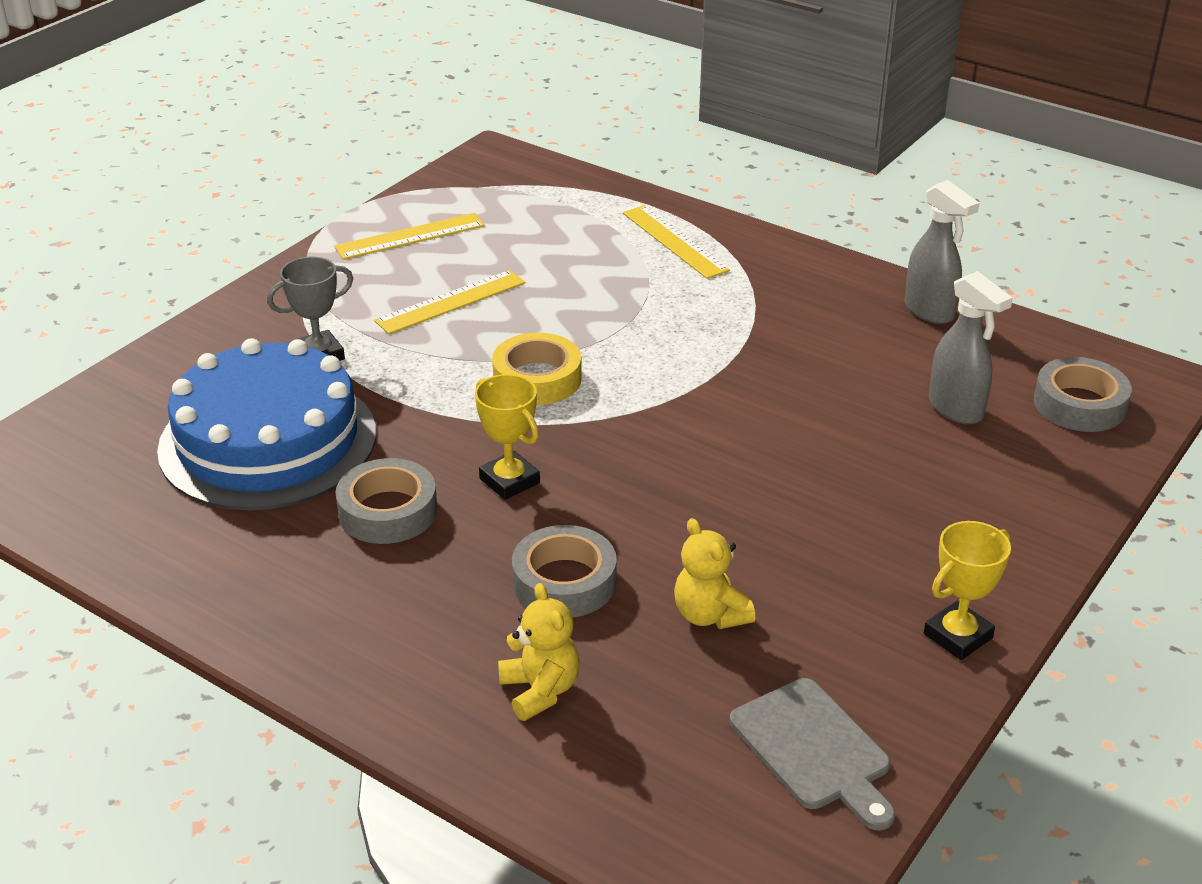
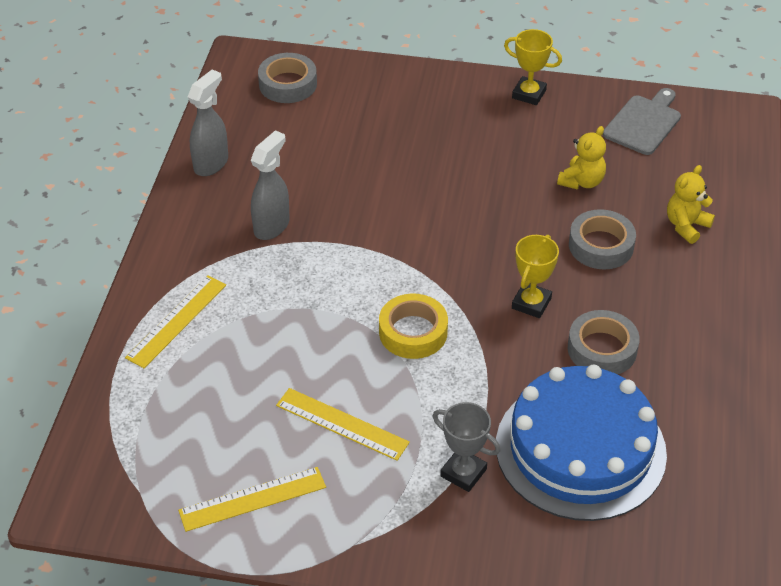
camera: 115 degrees left, 10 degrees up
(410, 236) = (252, 499): yellow ruler -> yellow ruler turned 60 degrees counterclockwise
(956, 409) = (324, 130): grey spray bottle -> grey spray bottle (272, 226)

